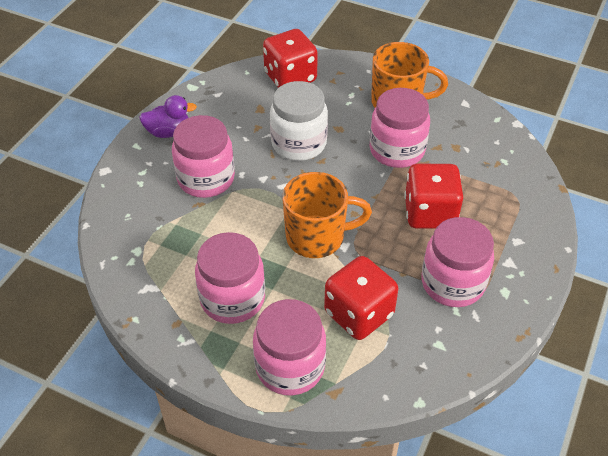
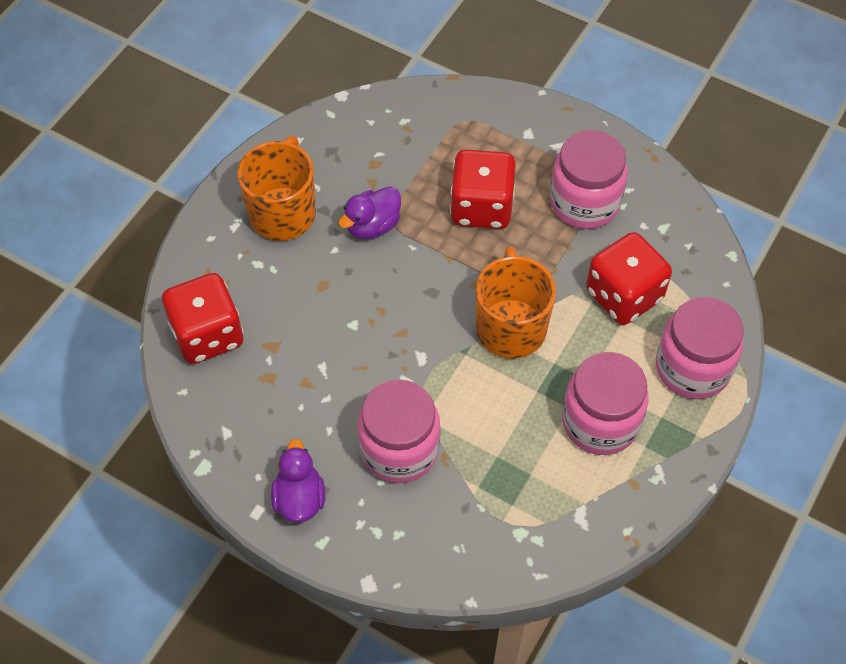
camera: 85 degrees left, 10 degrees up
(299, 143) = (345, 334): white jar -> none
(397, 150) = (372, 226): pink jar -> purple duck

